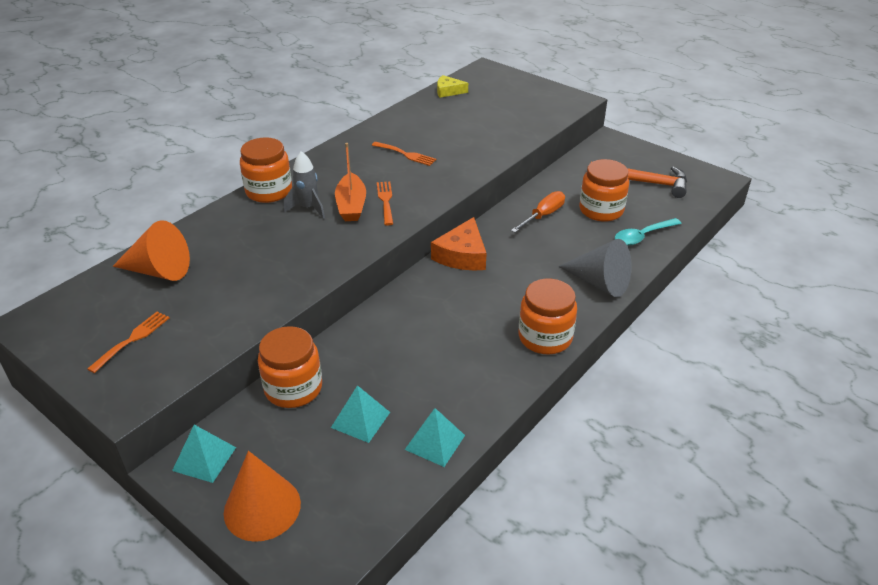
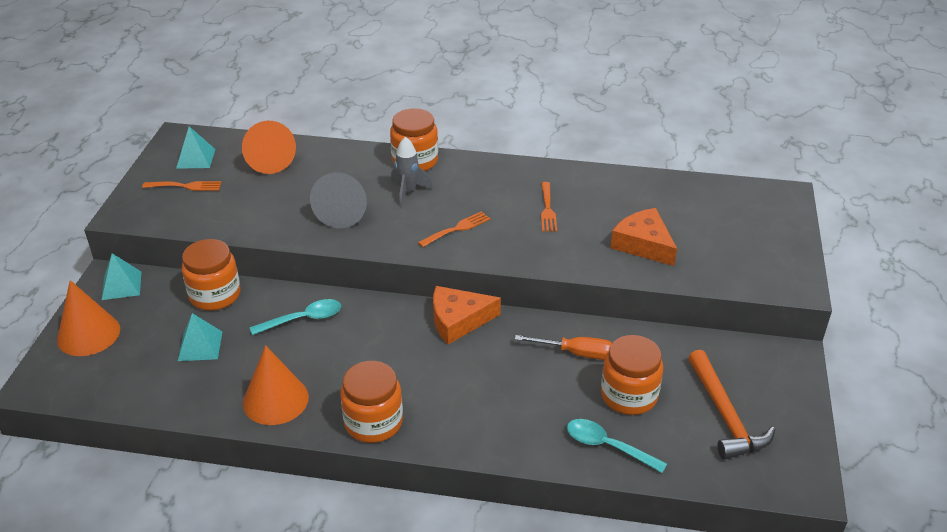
camera: 60 degrees right, 0 degrees up
(351, 205) = (432, 213): orange boat -> none
(384, 339) = (303, 319): none -> turquoise spoon
(435, 442) = (196, 399): turquoise pyramid -> turquoise pyramid (196, 158)
(448, 91) = (701, 188): yellow cheese -> none
(476, 388) = (275, 400): none -> orange cone
(485, 133) = (643, 244): none -> orange cheese
(599, 283) = (491, 435): grey cone -> grey cone (343, 212)

